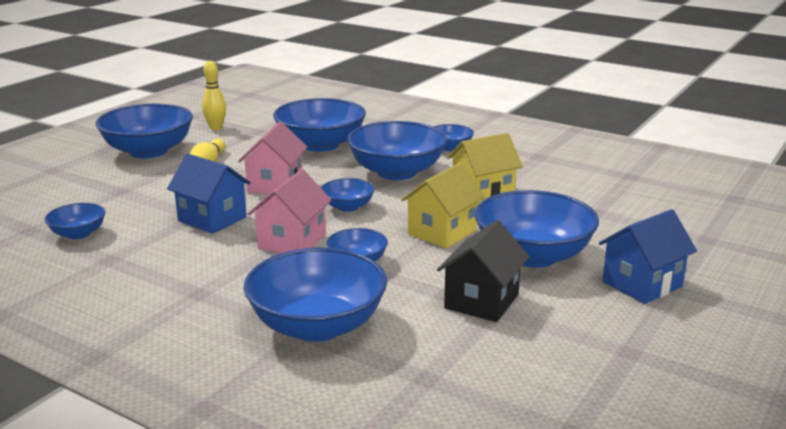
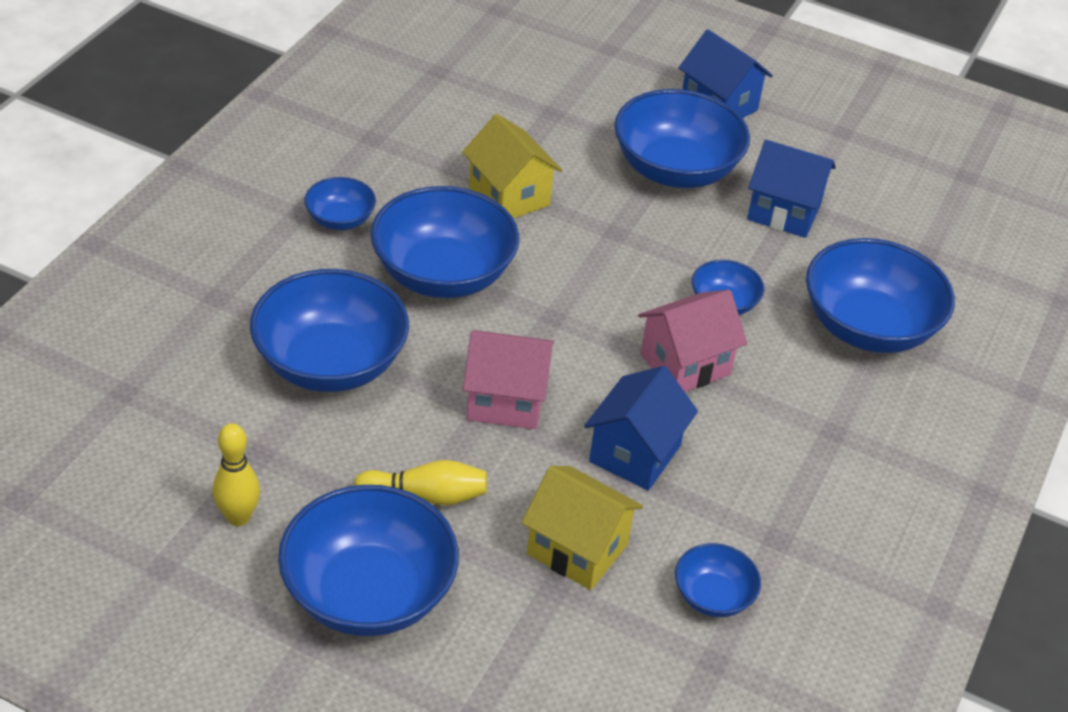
camera: 100 degrees left, 20 degrees up
(292, 241) = (685, 364): pink house -> pink house turned 45 degrees counterclockwise
(348, 207) = (571, 319): blue bowl -> none
(442, 232) = (631, 235): yellow house -> yellow house (577, 549)
(481, 301) = (784, 212): black house -> blue house

